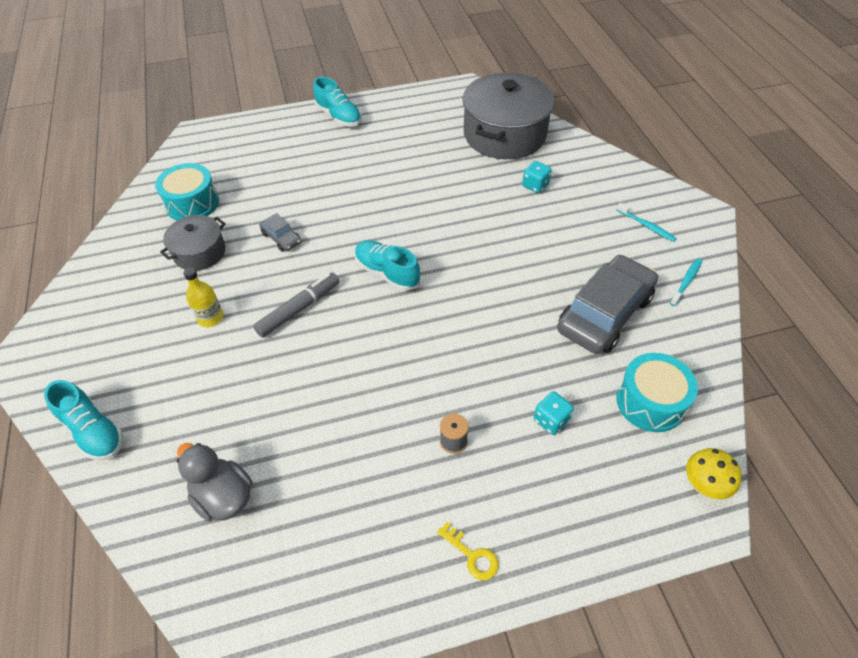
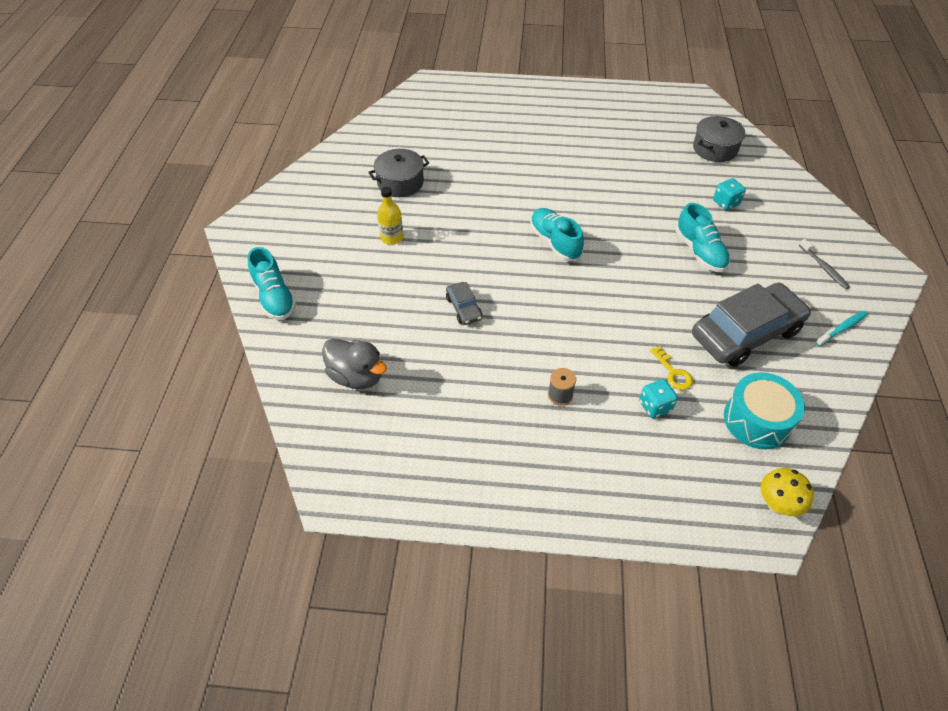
camera: 20 degrees right, 0 degrees up
(192, 203) = (407, 141): turquoise drum -> none
(223, 496) = (356, 376): grey duck -> grey duck turned 150 degrees clockwise
(281, 238) = (473, 189): grey car -> grey car (464, 308)
(299, 309) = (467, 251): grey marker -> none
(339, 117) = (561, 96): turquoise shoe -> turquoise shoe (699, 252)
(472, 555) = (541, 487): yellow key -> yellow key (673, 372)
(504, 134) = (715, 149): grey pot -> grey pot, size x0.53
(646, 226) = (824, 268): turquoise toothbrush -> grey toothbrush

